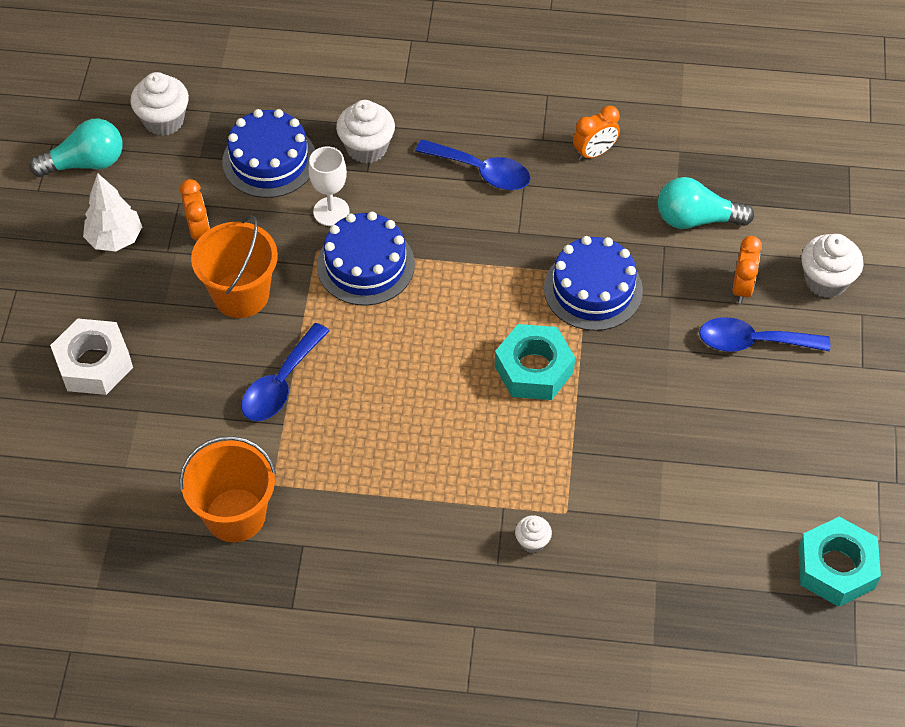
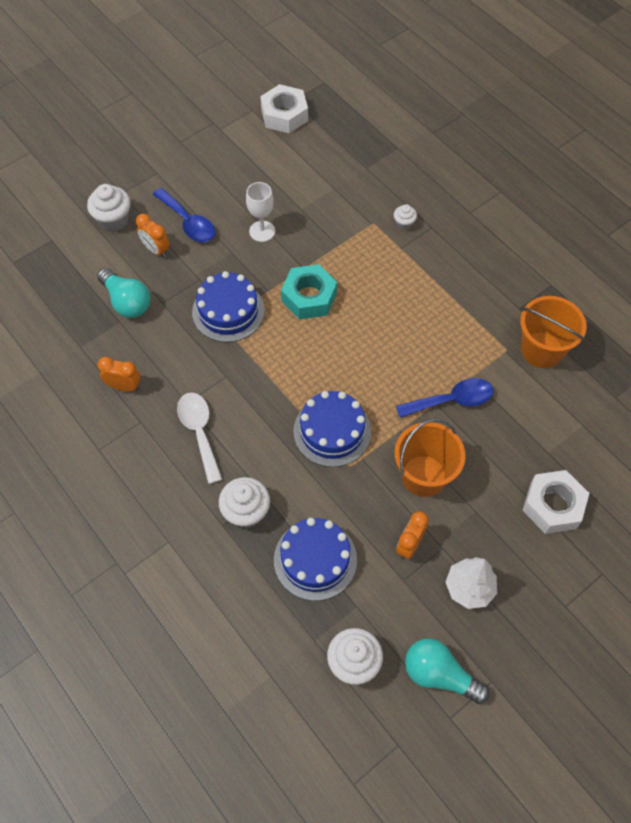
camera: 135 degrees left, 5 degrees up
(331, 211) = (315, 485): white goblet -> white goblet (262, 231)
(481, 171) = (199, 432): blue spoon -> white spoon
(742, 288) = (156, 250): orange clock -> orange clock turned 105 degrees counterclockwise
(836, 568) = (284, 115): turquoise nut -> white nut

